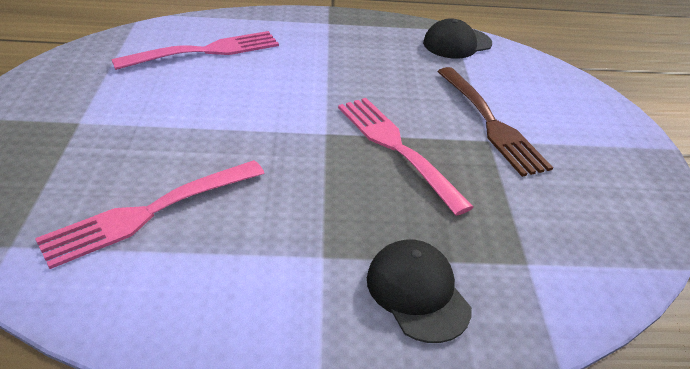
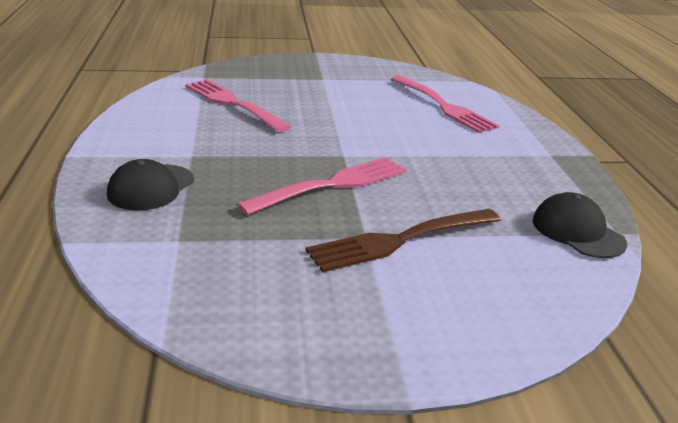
camera: 85 degrees right, 10 degrees down
(417, 292) = (151, 187): black cap -> black cap turned 150 degrees clockwise

